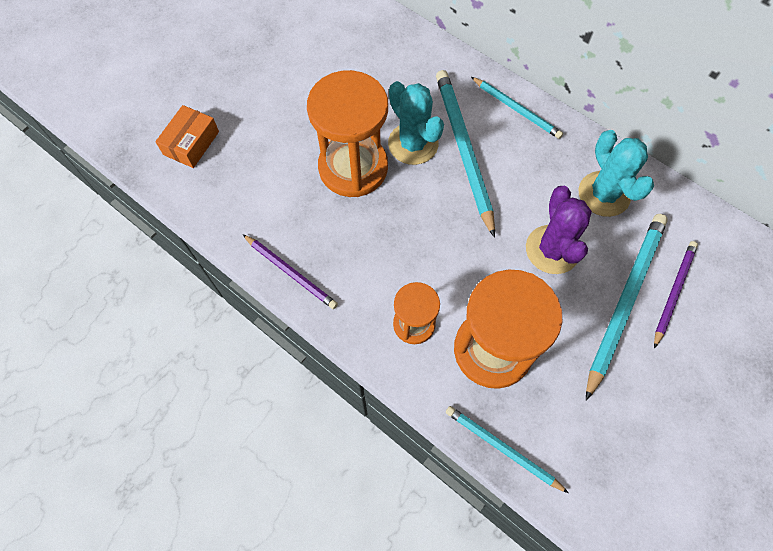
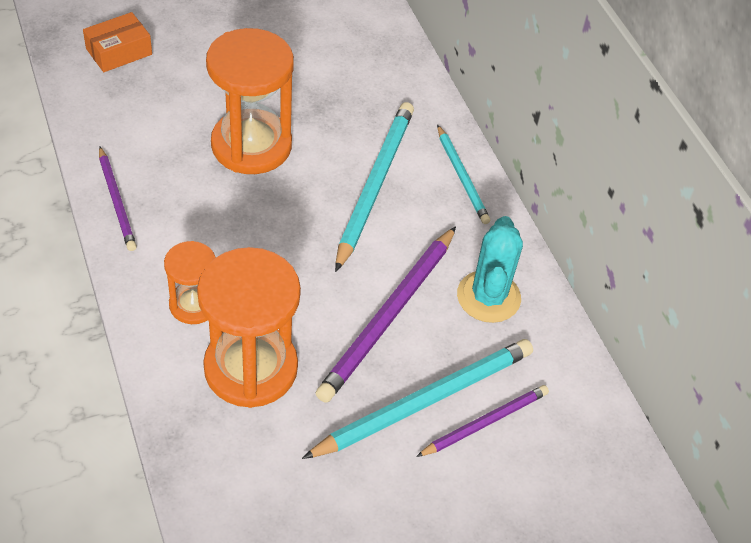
camera: 25 degrees right, 15 degrees down
(413, 144) = (328, 154): turquoise cactus -> none
(502, 448) = (185, 454): turquoise pencil -> none
(552, 249) = (389, 316): purple cactus -> purple pencil

